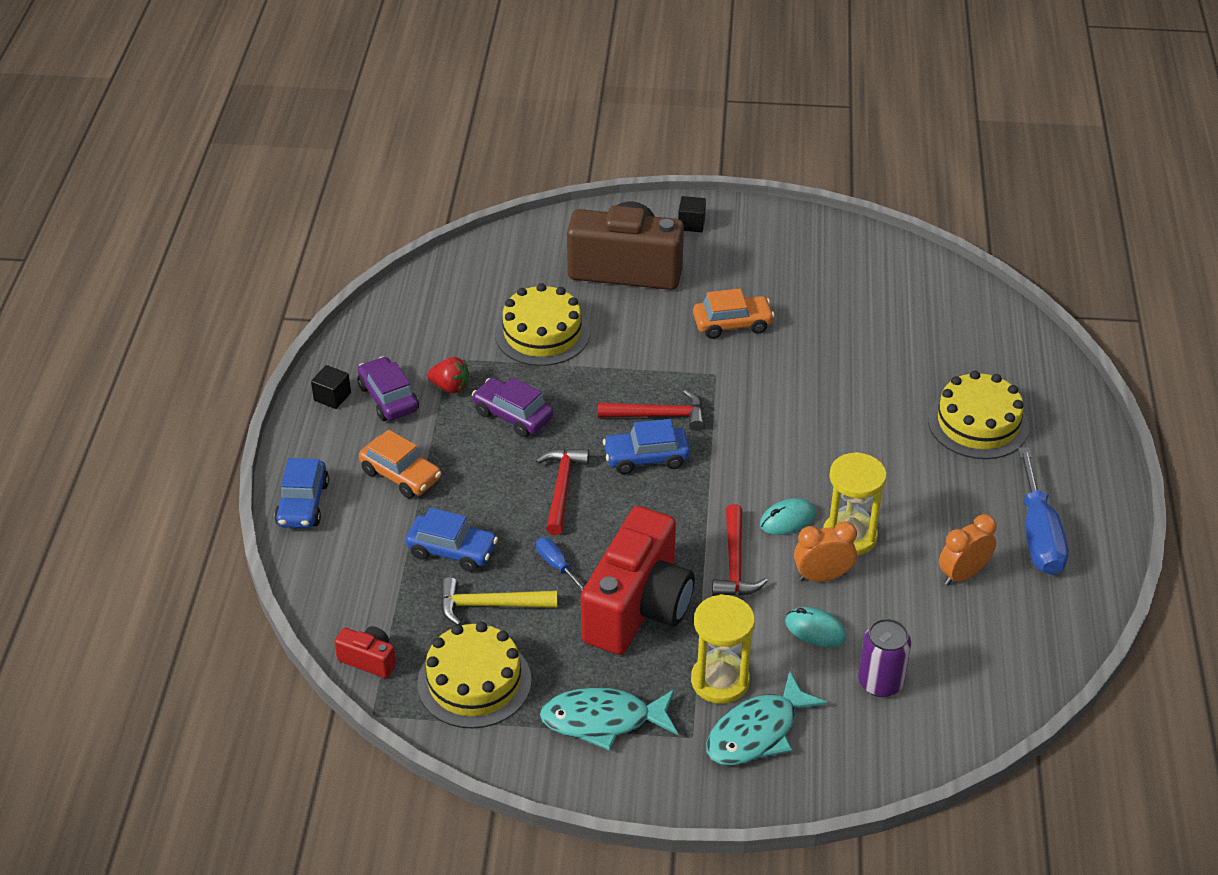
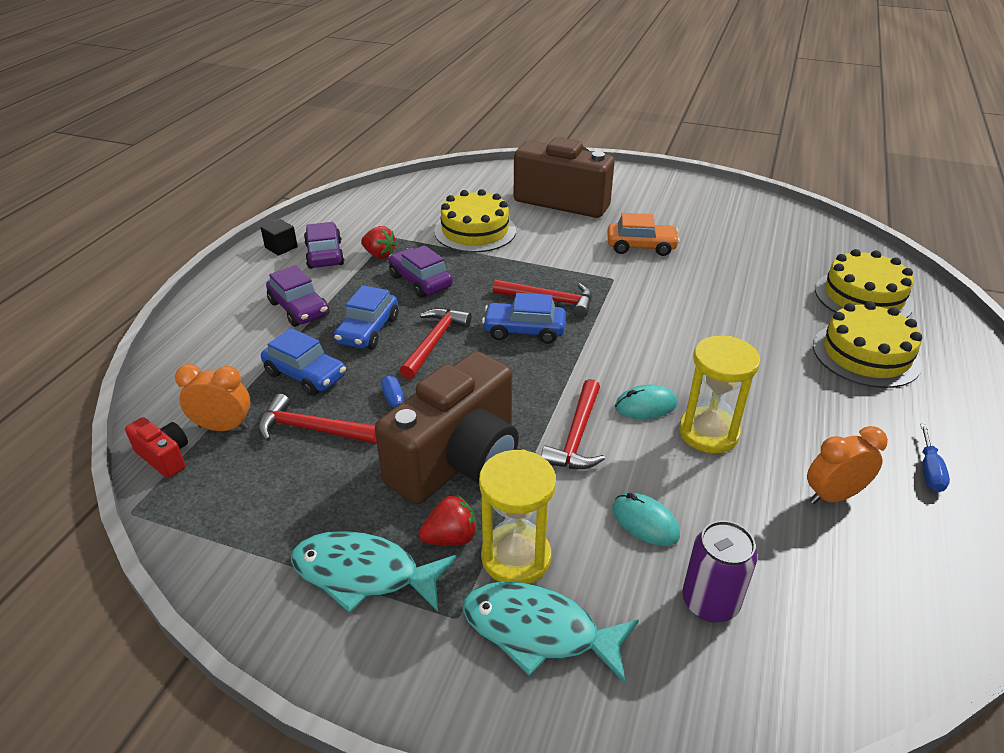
camera: 15 degrees right, 5 degrees down
(303, 504) = (203, 316): blue car -> blue car (368, 330)
(401, 475) = (299, 309): orange car -> purple car
(474, 682) = (251, 501): yellow cake -> yellow cake (863, 297)
(490, 605) = (312, 429): yellow hammer -> red hammer
(638, 608) = (458, 460): red camera -> brown camera
(660, 676) = (450, 537): none -> red strawberry
(691, 224) = (628, 181): black cube -> none
(757, 732) = (538, 631): turquoise fish -> turquoise fish turned 45 degrees clockwise
(822, 577) = (668, 467): orange clock -> orange clock (223, 427)
(1038, 535) = (929, 470): blue screwdriver -> blue screwdriver, size x0.49

